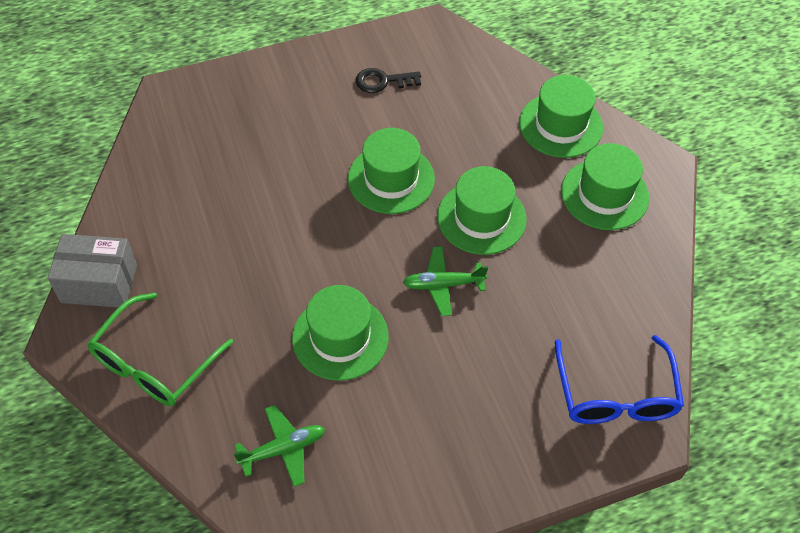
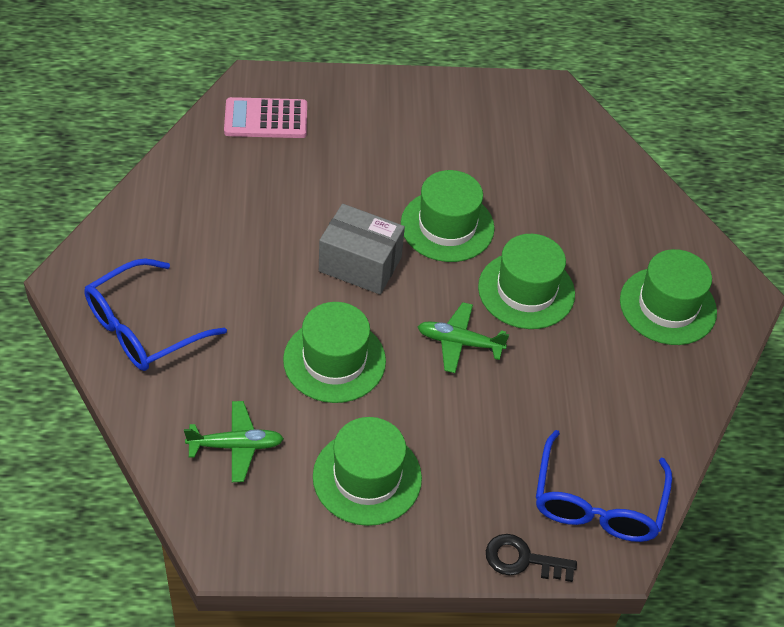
camera: 15 degrees right, 5 degrees down
(99, 283) = (119, 239): grey box -> grey box (360, 264)
(154, 363) = (143, 328): green glasses -> blue glasses
(191, 126) = (266, 119): none -> pink calculator
(382, 81) = (477, 130): black key -> black key (522, 559)
(560, 125) = (648, 225): green hat -> green hat (367, 477)

